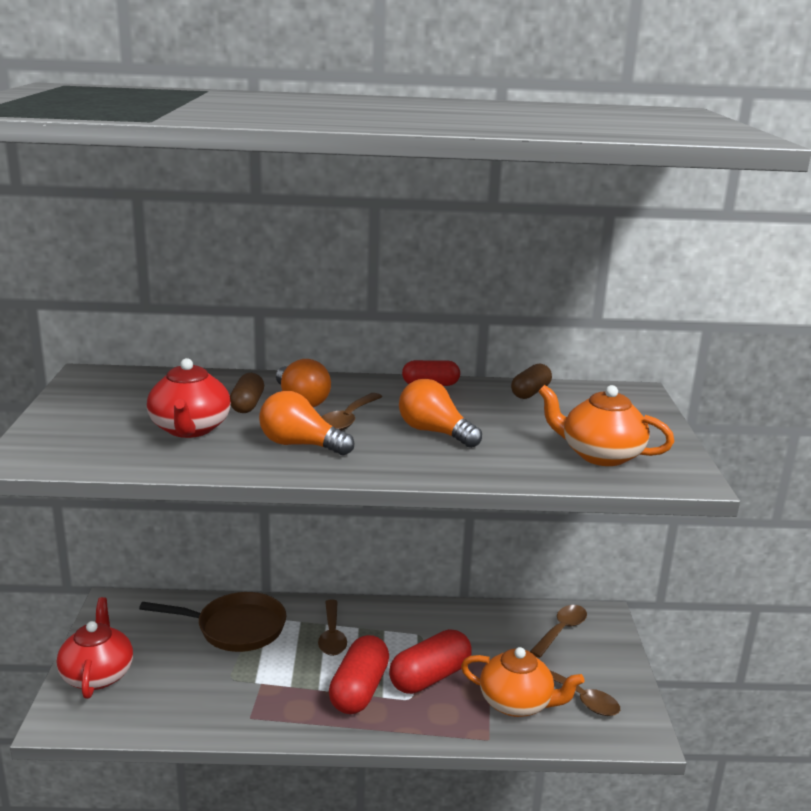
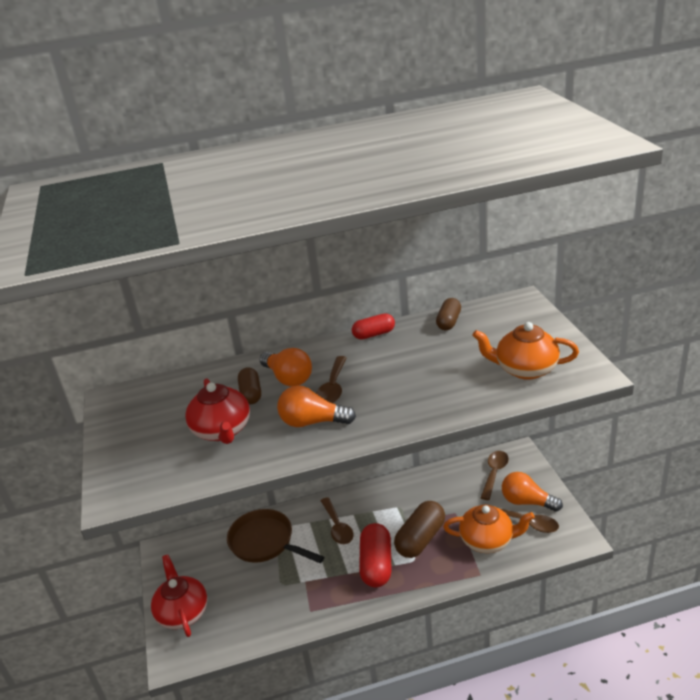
camera: 10 degrees left, 10 degrees up
(235, 628) = (265, 542): brown pan -> brown pan turned 135 degrees counterclockwise
(430, 677) = (420, 539): red capsule -> brown capsule
(434, 432) = (401, 381): orange light bulb -> orange light bulb (527, 502)

